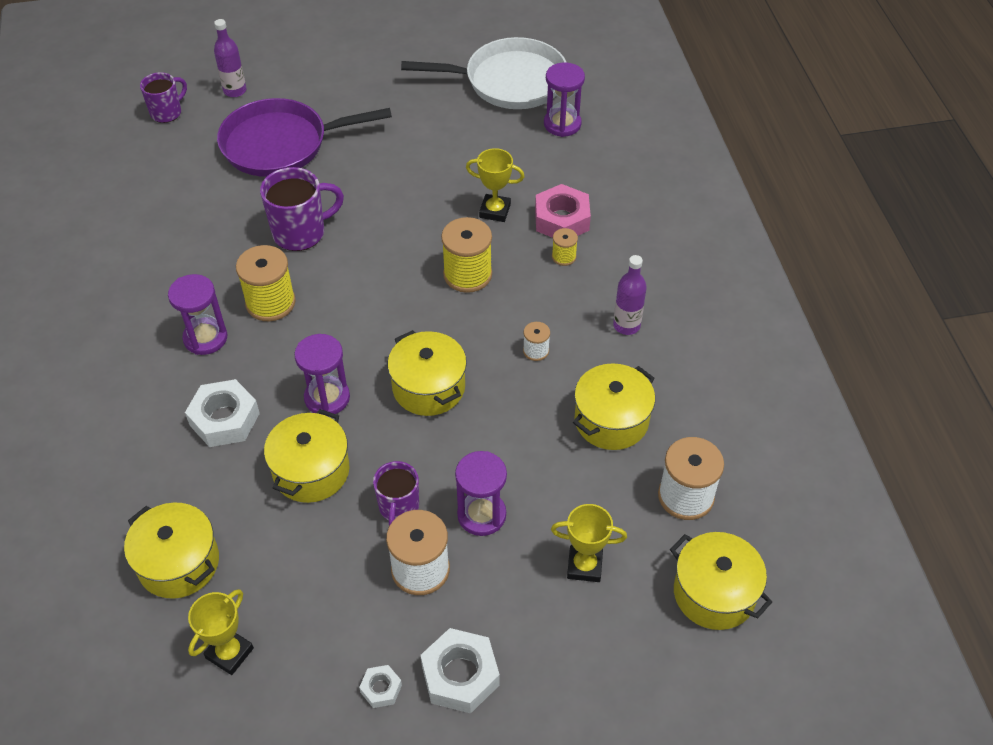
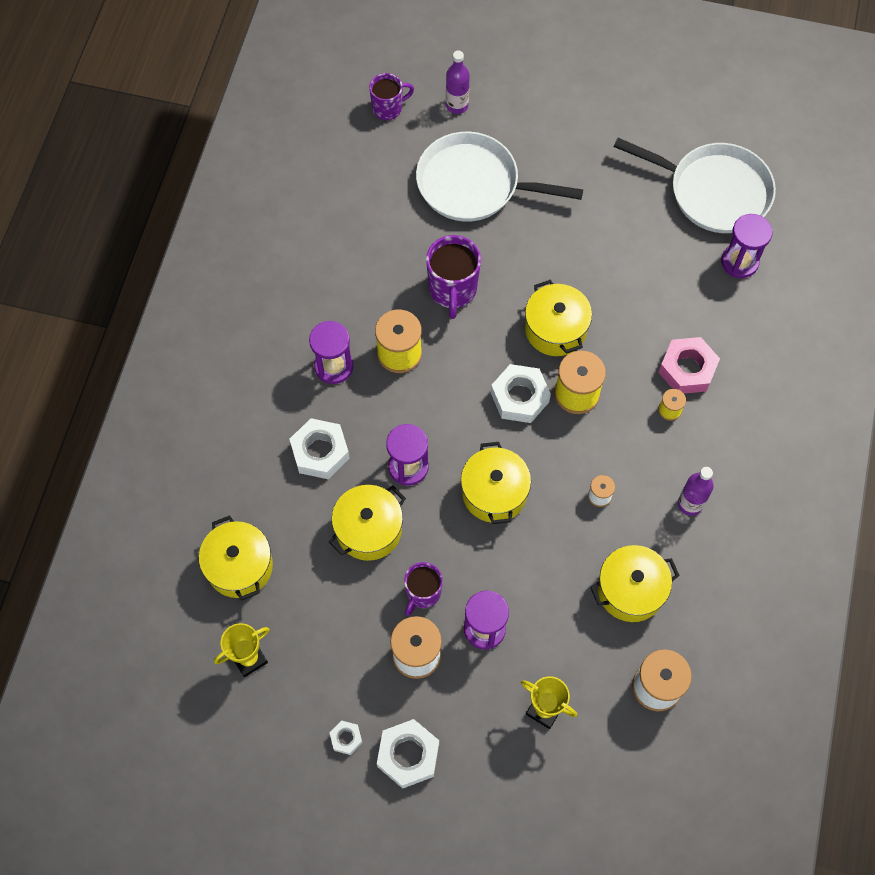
camera: 25 degrees right, 15 degrees up
(280, 144) = (473, 184): purple pan -> white pan
(300, 233) = (452, 290): purple mug -> purple mug turned 90 degrees clockwise
(413, 297) = (519, 397): none -> white nut
(495, 211) = (631, 335): yellow trophy -> none
(714, 593) = (635, 780): yellow pot -> yellow pot (555, 329)

